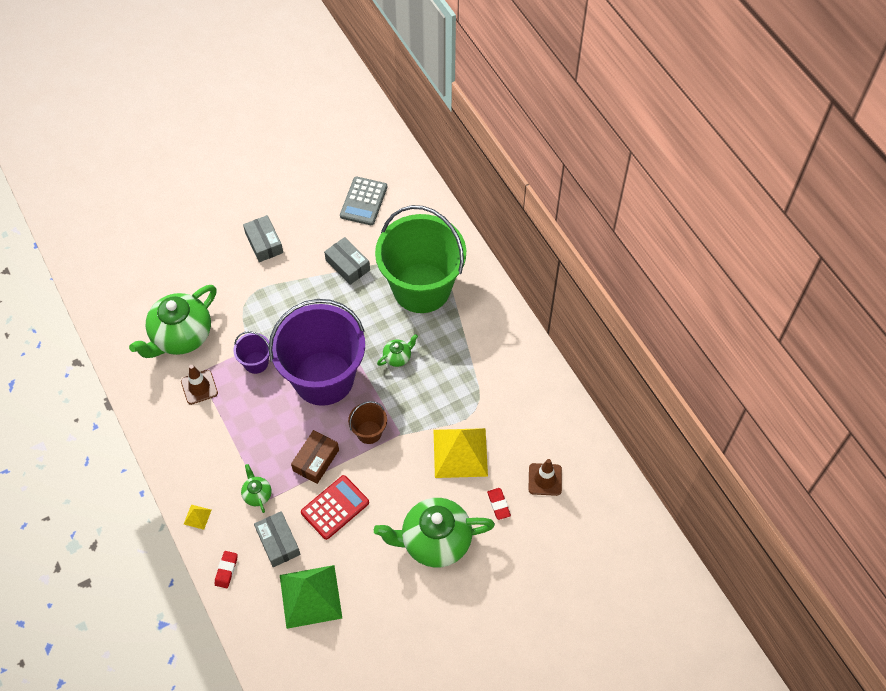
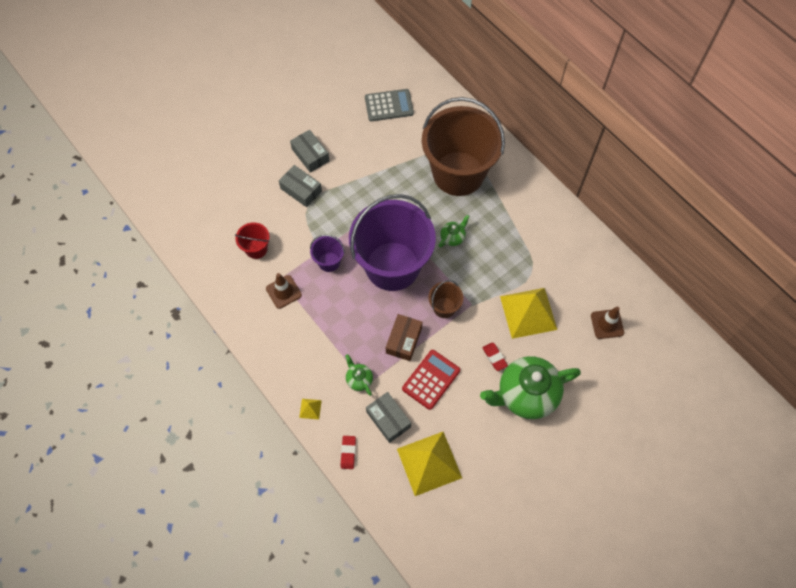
camera: 10 degrees left, 5 degrees up
(181, 336) = (256, 249): green teapot -> red bucket
(310, 596) = (429, 463): green pyramid -> yellow pyramid
(348, 265) = (389, 163): grey box -> grey box (301, 190)
(363, 201) = (389, 106): grey calculator -> grey calculator turned 105 degrees counterclockwise
(421, 288) = (458, 173): green bucket -> brown bucket
(498, 504) = (573, 353): red eraser -> red eraser (494, 357)

